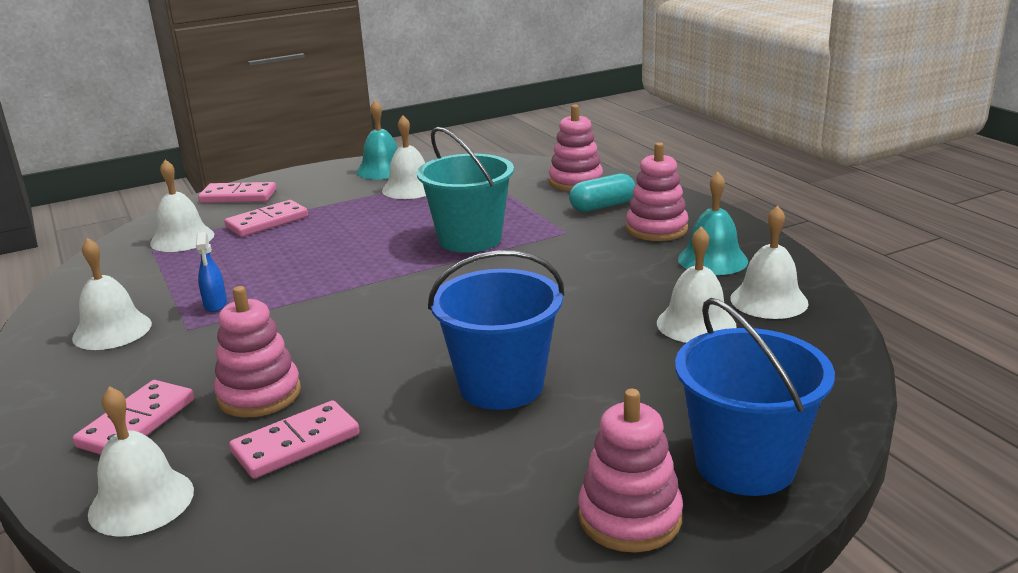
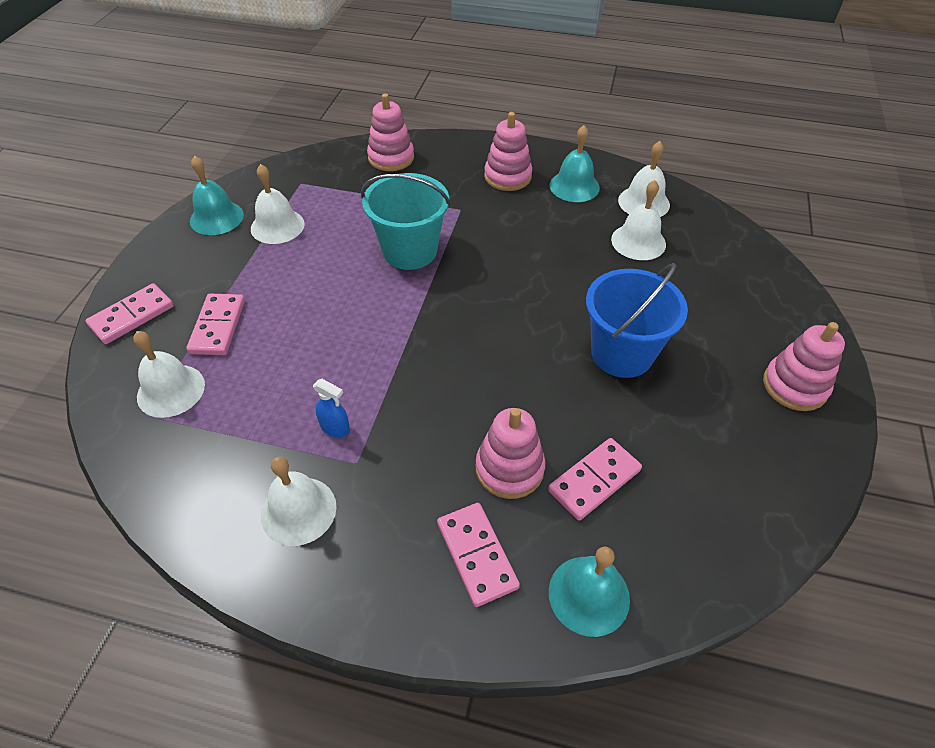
camera: 50 degrees left, 25 degrees up
(141, 501) = (589, 595): white bell -> turquoise bell
(296, 444) = (594, 480): pink domino -> pink domino turned 45 degrees clockwise
(602, 206) = (445, 173): turquoise capsule -> none
(745, 464) = (785, 319): blue bucket -> none

